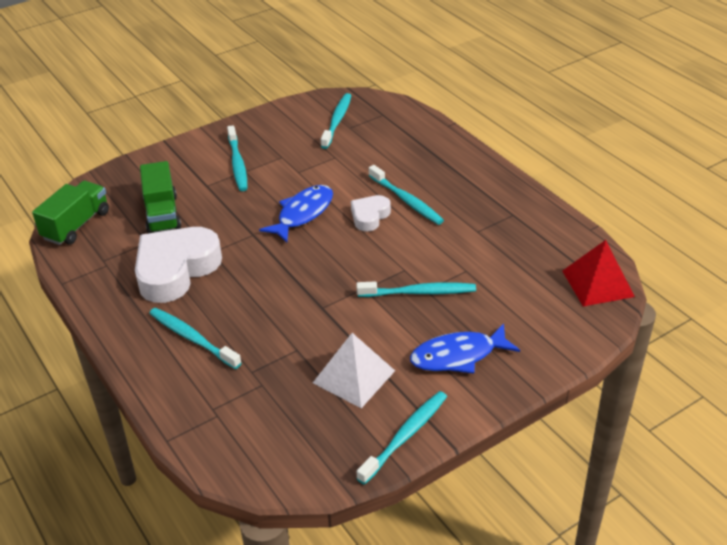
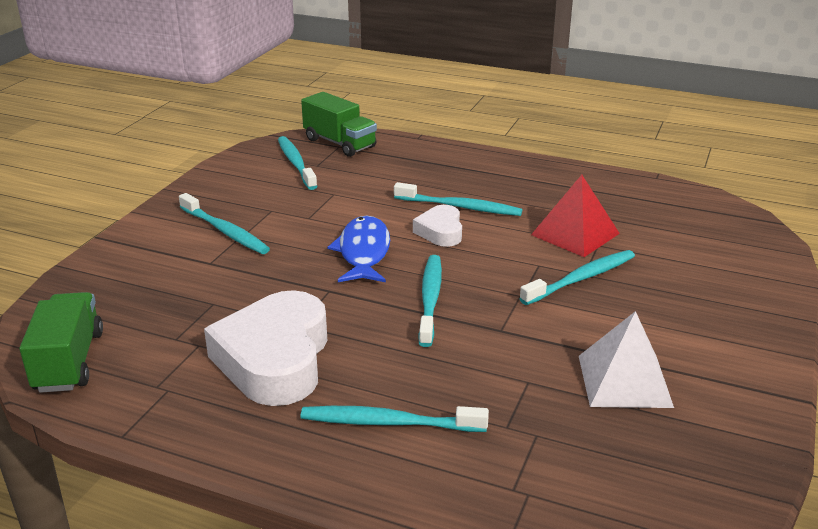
camera: 35 degrees left, 10 degrees down
(162, 214) = (185, 309): green truck -> green truck (339, 143)
(405, 436) = (753, 414): turquoise toothbrush -> turquoise toothbrush (430, 299)
(458, 356) = (695, 318): blue fish -> none
(597, 283) = (723, 214): red pyramid -> red pyramid (575, 234)

